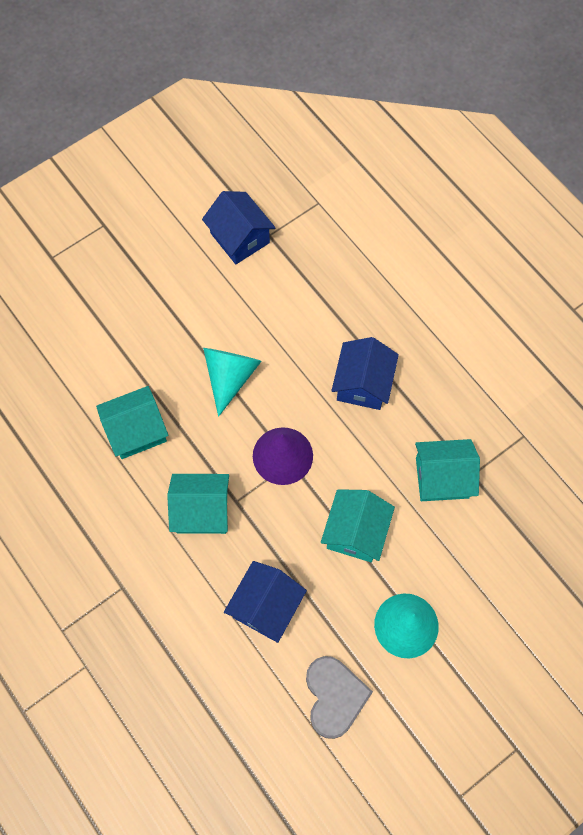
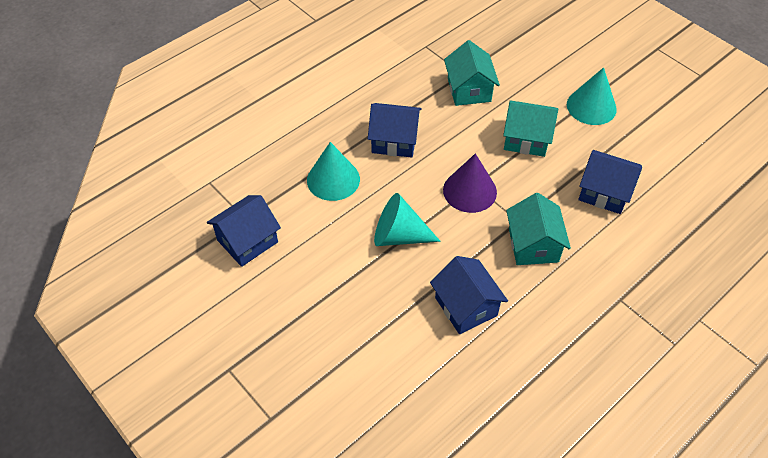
camera: 95 degrees left, 15 degrees down
(136, 431) = (466, 306): turquoise house -> blue house
(311, 318) = (333, 179): none -> turquoise cone
(334, 696) = (659, 145): grey heart -> none

